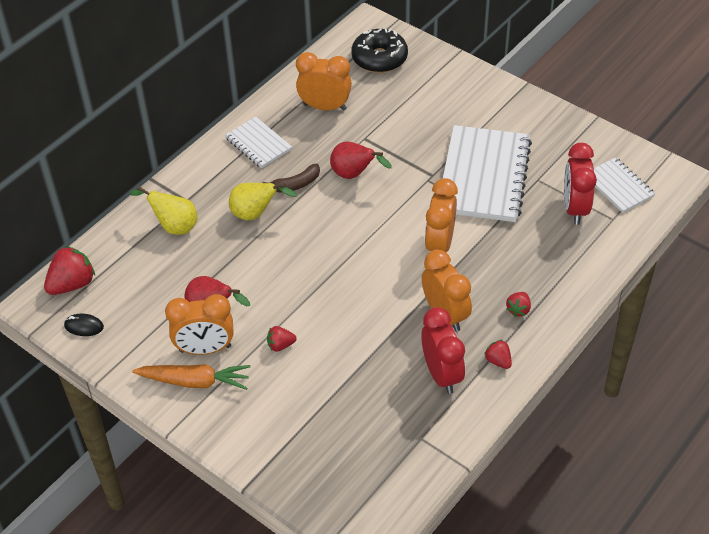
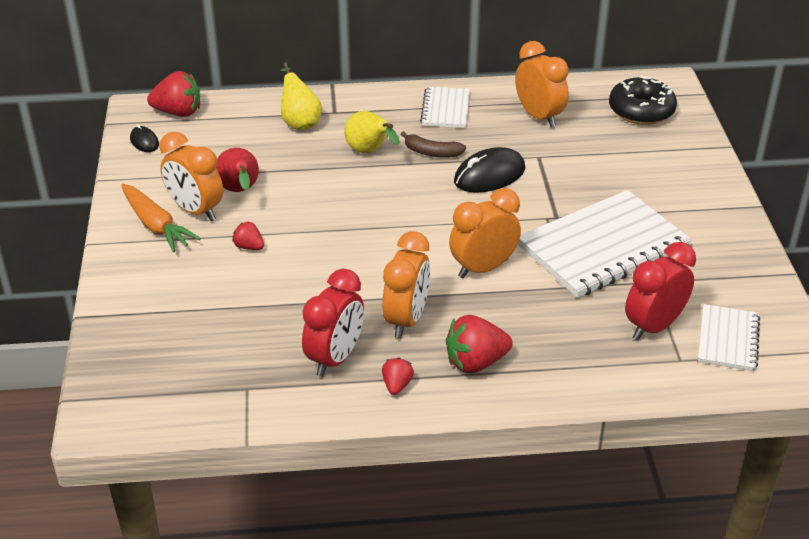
camera: 45 degrees right, 10 degrees down
(354, 175) = (489, 175): red pear -> black mouse
(518, 309) = (475, 362): red strawberry -> red strawberry, size x1.83

